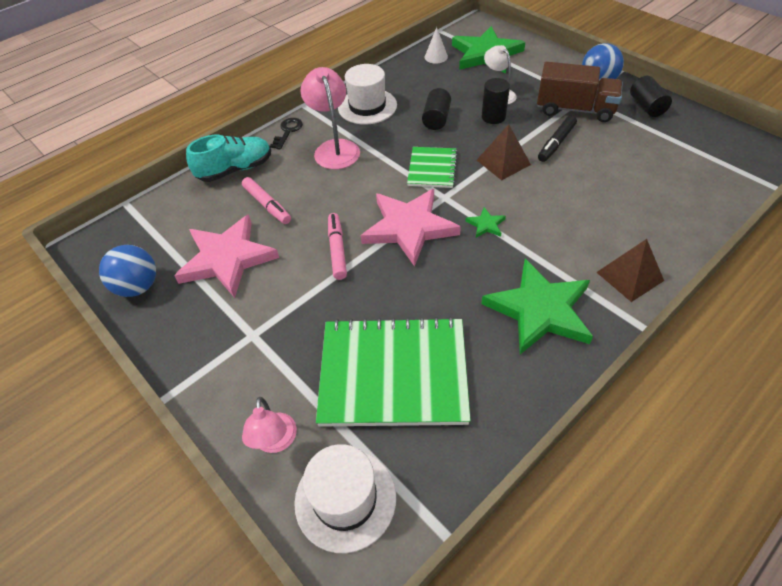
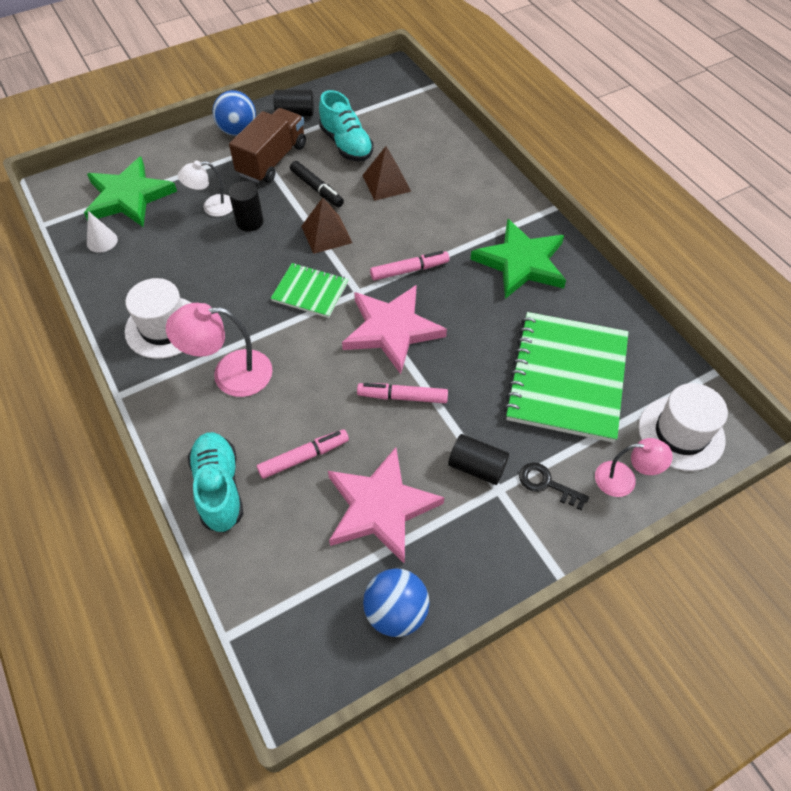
camera: 80 degrees left, 5 degrees up
(288, 131) = (169, 419): black key -> black key (547, 484)
(436, 119) = (226, 269): black cylinder -> black cylinder (477, 467)
(486, 224) = (409, 270): green star -> pink marker
(628, 147) = (346, 144): none -> turquoise shoe
(629, 276) = (500, 198): brown pyramid -> brown pyramid (386, 183)

